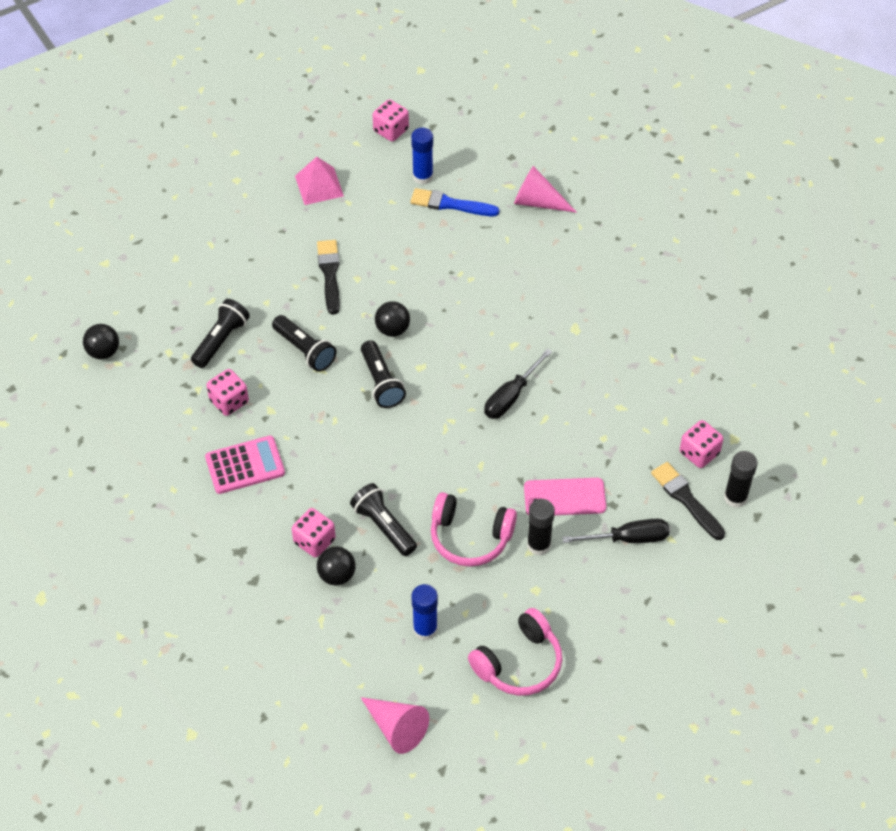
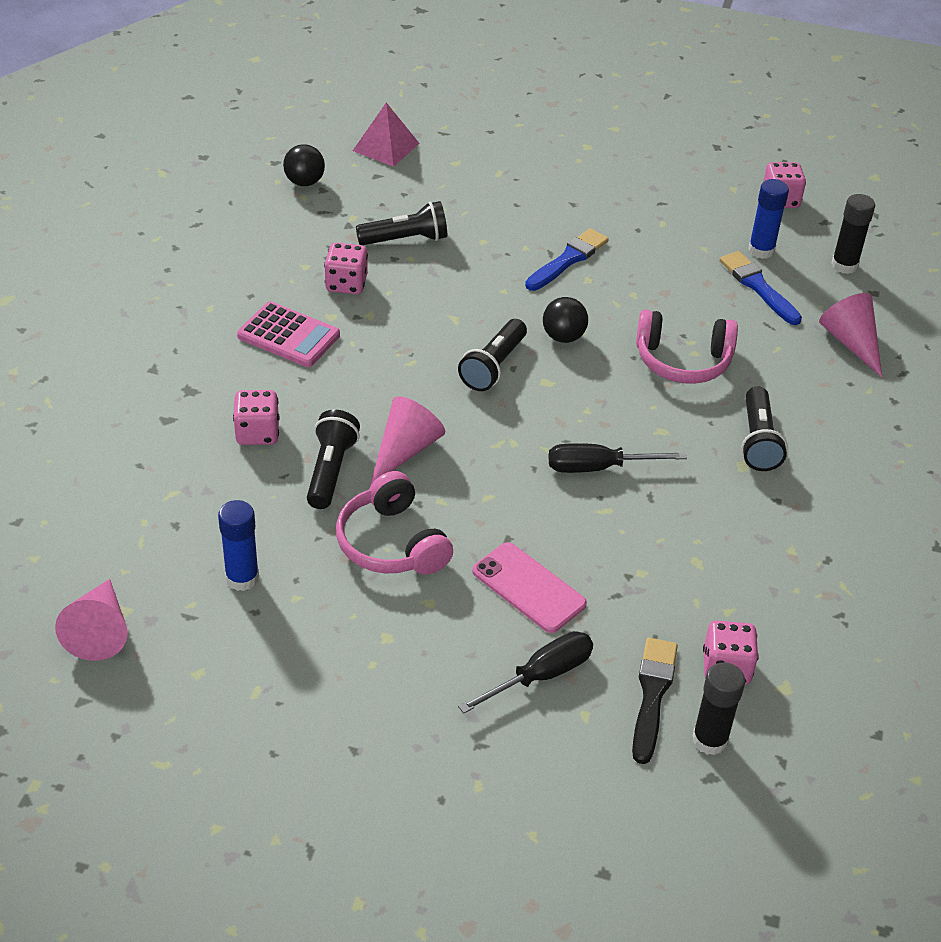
camera: 45 degrees right, 10 degrees down
(305, 350) = (463, 296): black flashlight -> black flashlight (758, 441)
(319, 186) = (653, 195): pink pyramid -> pink pyramid (386, 147)
(329, 274) = (568, 259): black brush -> blue brush
(337, 575) = (235, 472): black ball -> none
(405, 477) = (405, 450): none -> pink cone
(519, 663) = (280, 681): pink headphones -> pink headphones (683, 361)
(538, 545) = (445, 604): black glue stick -> black glue stick (844, 265)
(628, 538) = (541, 675): black screwdriver -> black screwdriver turned 75 degrees counterclockwise

